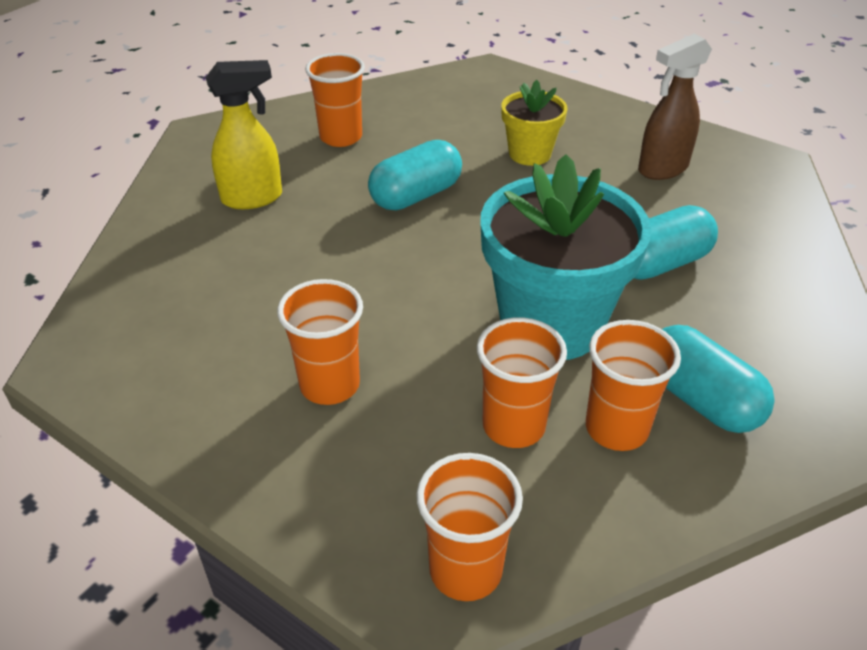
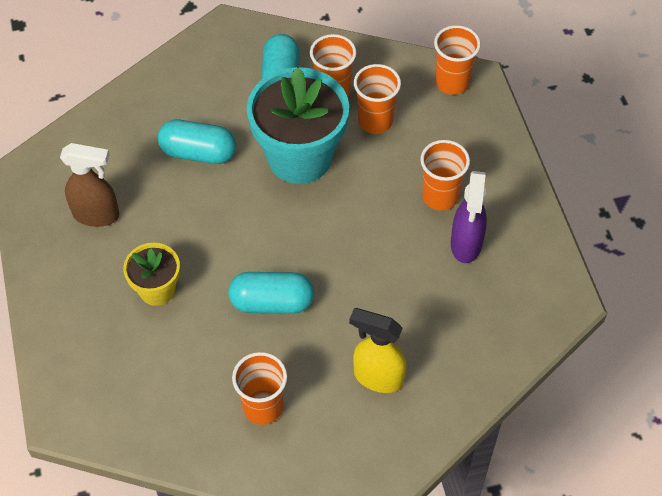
camera: 140 degrees left, 15 degrees up
(248, 351) = (466, 245): none -> purple spray bottle

